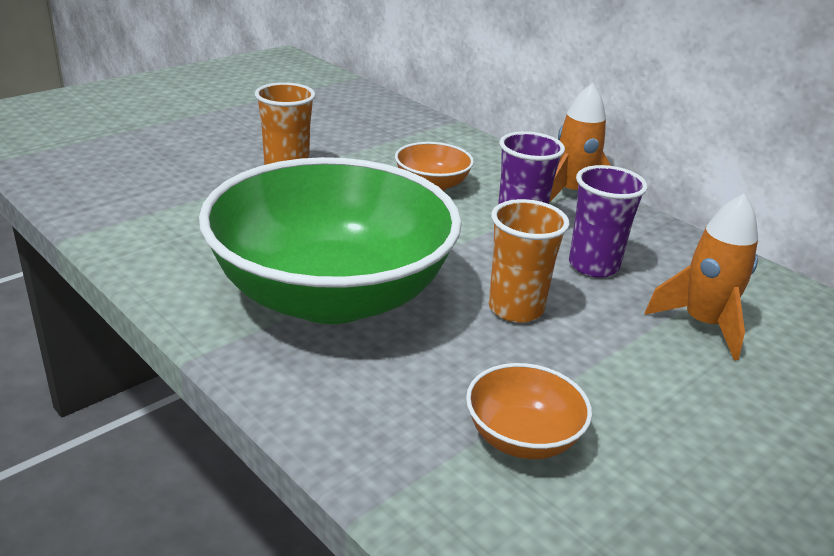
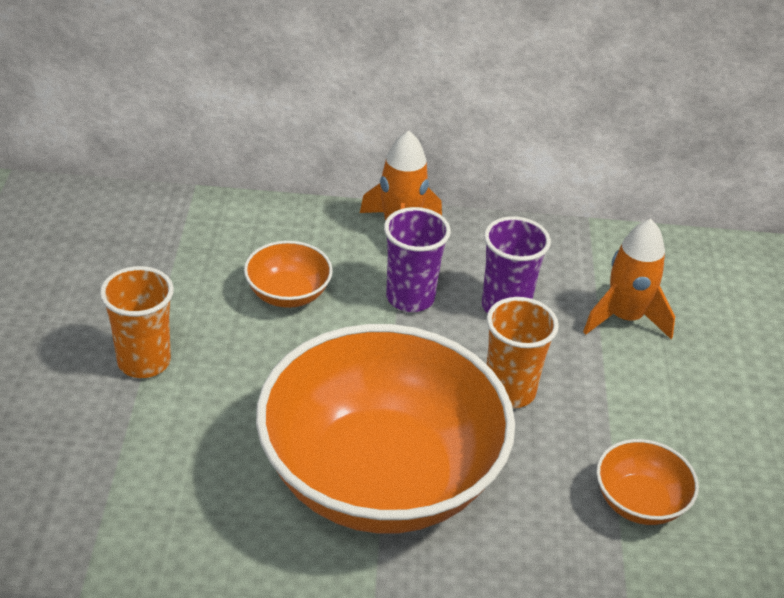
camera: 45 degrees left, 10 degrees up
(331, 295) = (380, 477): green bowl -> orange bowl

